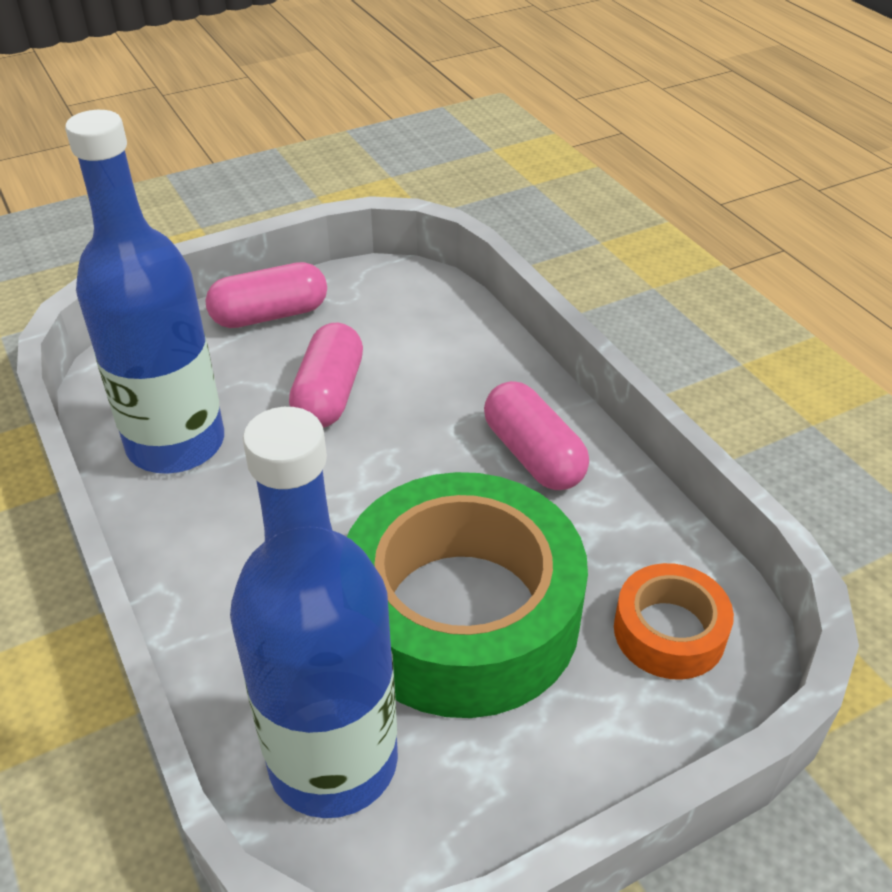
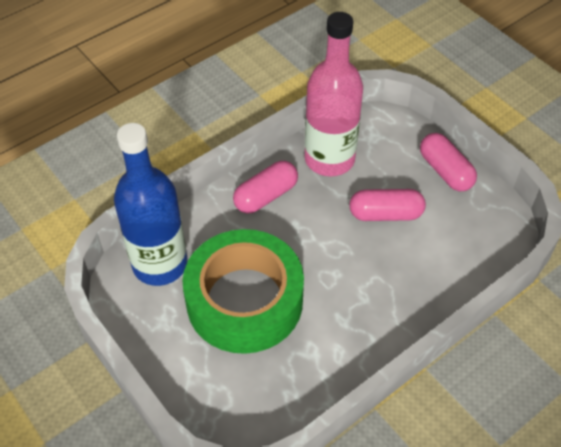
camera: 80 degrees right, 10 degrees up
(176, 444) = (329, 159): blue bottle -> pink bottle
(533, 455) = (364, 320): pink capsule -> pink capsule (266, 196)
(669, 631) = (250, 396): orange tape -> none

